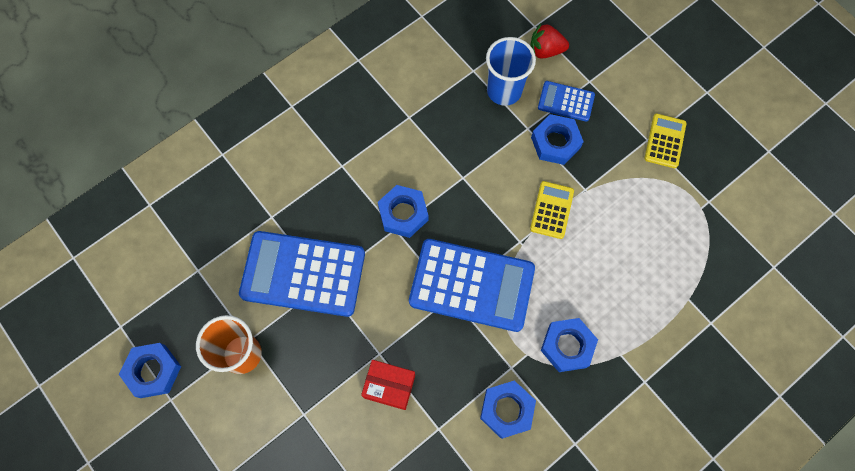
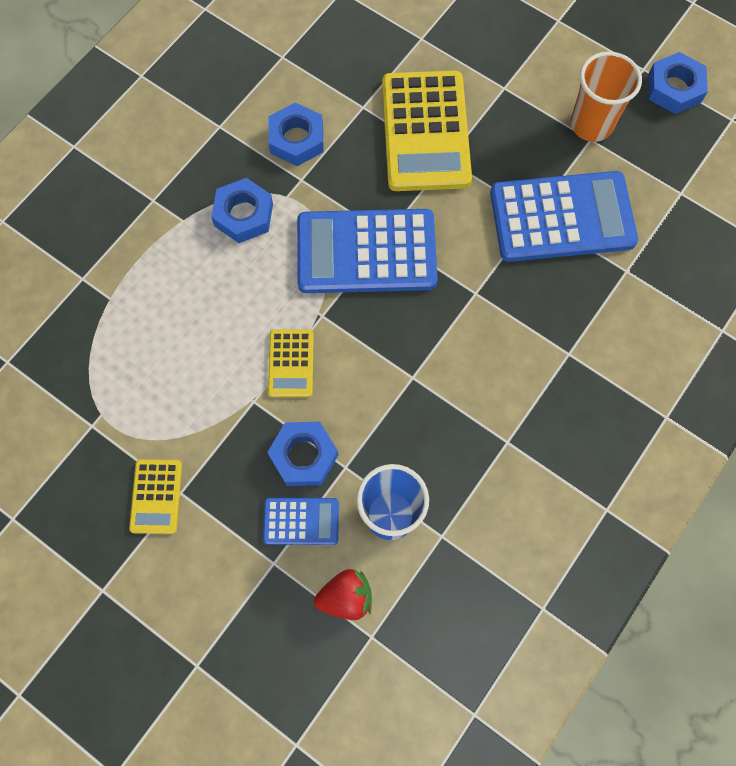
camera: 165 degrees right, 0 degrees up
(389, 386) = (425, 132): red box -> yellow calculator
(403, 214) = (472, 313): blue nut -> none

